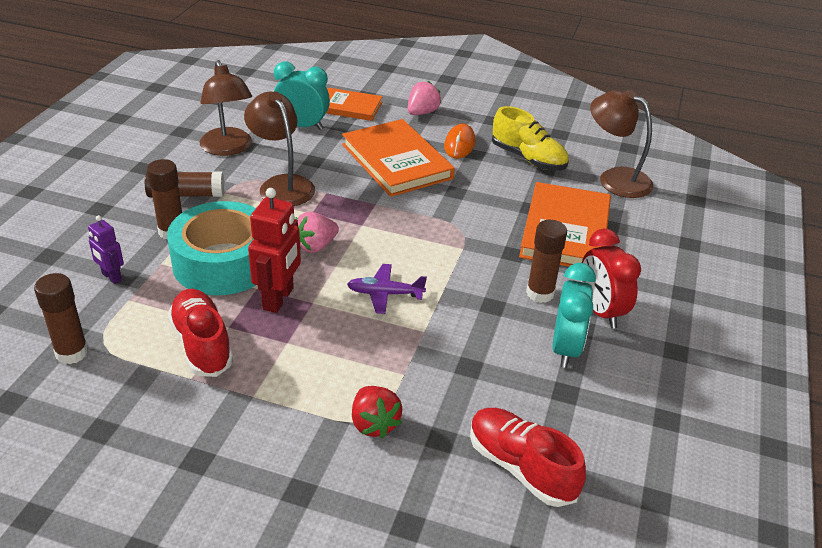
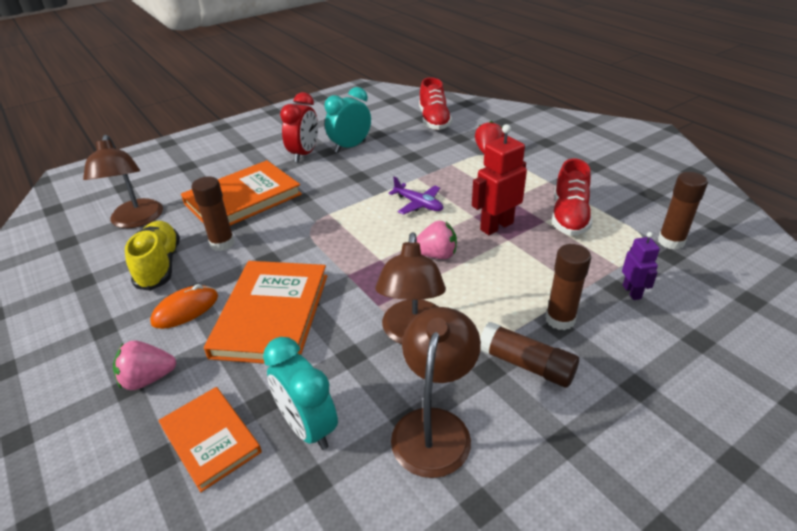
camera: 140 degrees left, 0 degrees up
(223, 262) = (524, 269): turquoise tape -> none
(540, 293) = (322, 172): brown glue stick -> brown glue stick (222, 243)

